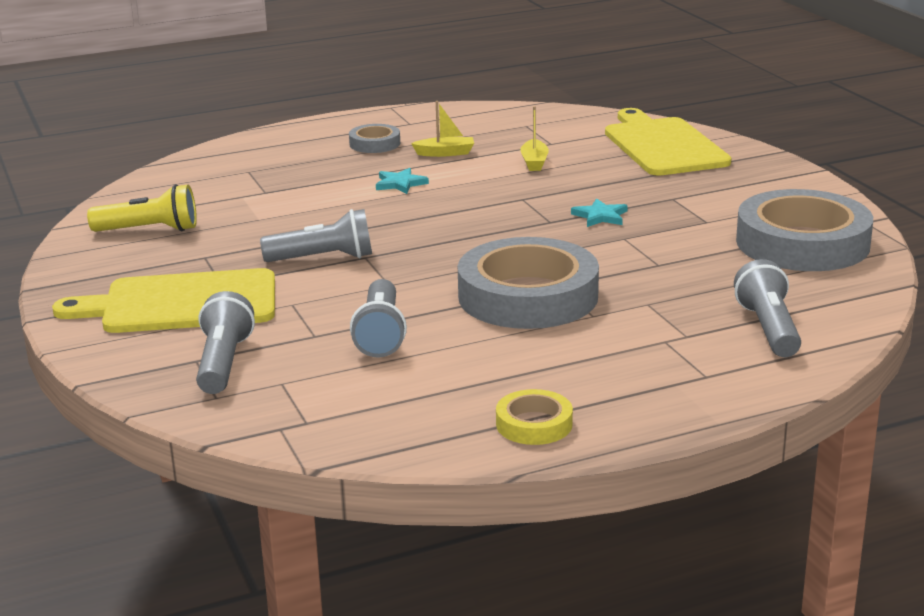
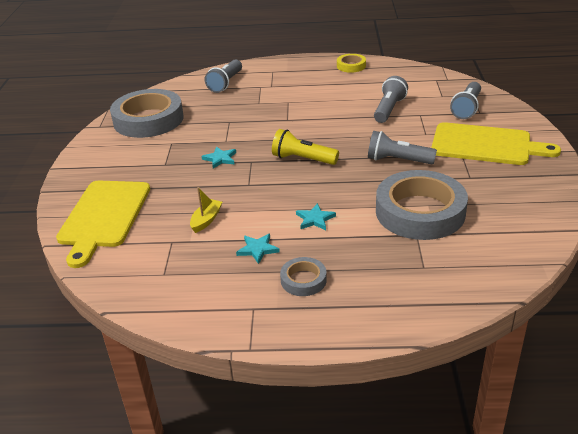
camera: 155 degrees left, 10 degrees up
(149, 230) = (507, 210): yellow flashlight -> yellow flashlight (303, 159)
(445, 153) = (258, 249): yellow boat -> turquoise star
(528, 296) = (307, 116): grey tape -> grey tape (420, 212)

